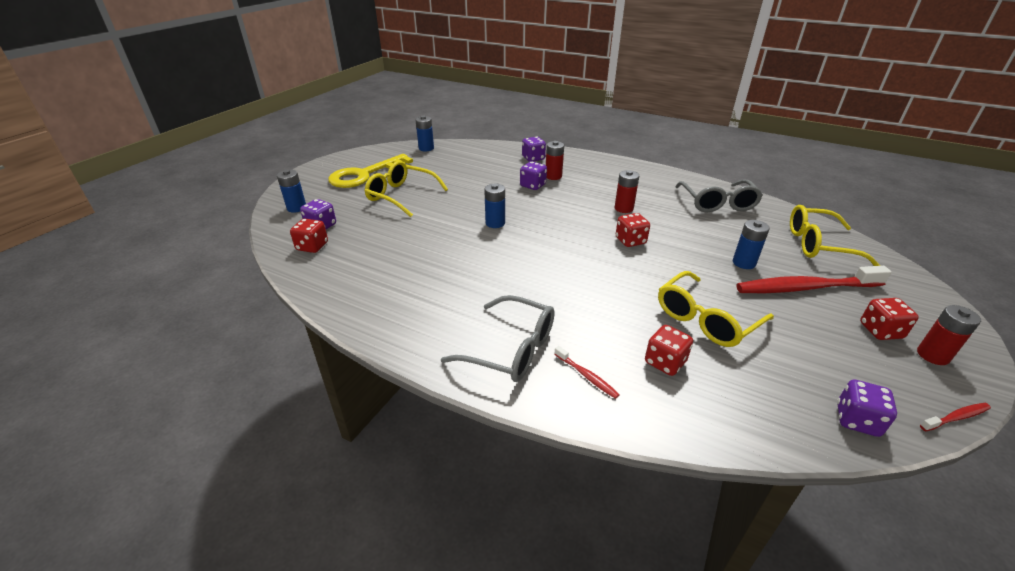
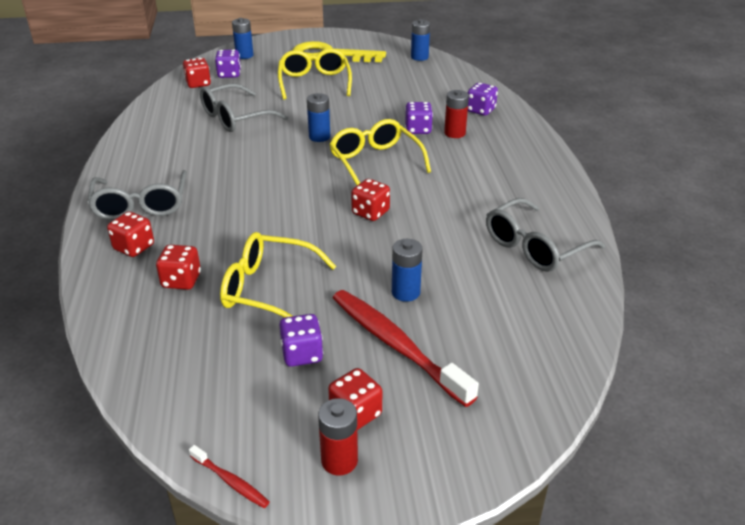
camera: 55 degrees right, 0 degrees up
(410, 249) = (235, 118): none -> grey glasses
(586, 376) = (134, 247): red toothbrush -> red dice
(623, 208) = (436, 191): red battery -> none
(818, 245) = (519, 342): yellow glasses -> yellow glasses (375, 162)
(857, 420) = (178, 408): purple dice -> purple dice (302, 354)

